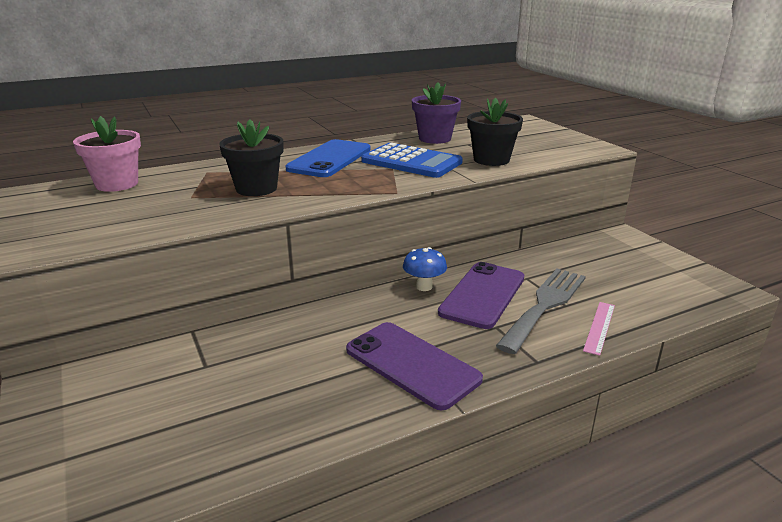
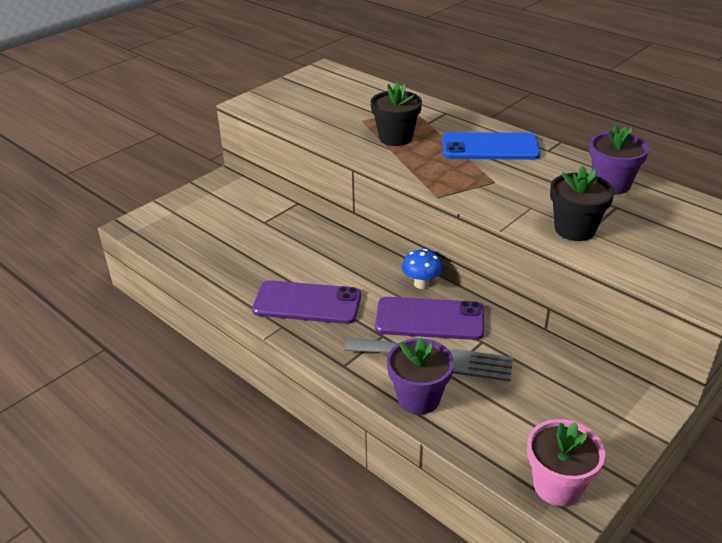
camera: 70 degrees right, 10 degrees up
(117, 184) = (363, 89): pink flower pot -> pink flower pot (557, 485)
(411, 162) = (522, 187): blue calculator -> none
(412, 364) = (307, 303): purple phone -> purple phone turned 75 degrees clockwise
(599, 327) = (418, 398): pink ruler -> purple flower pot

